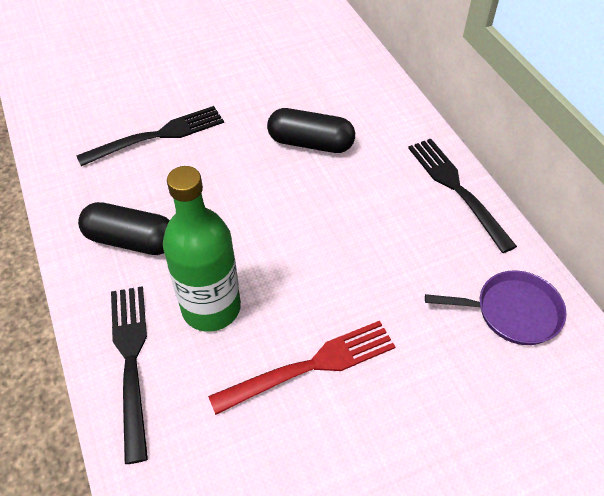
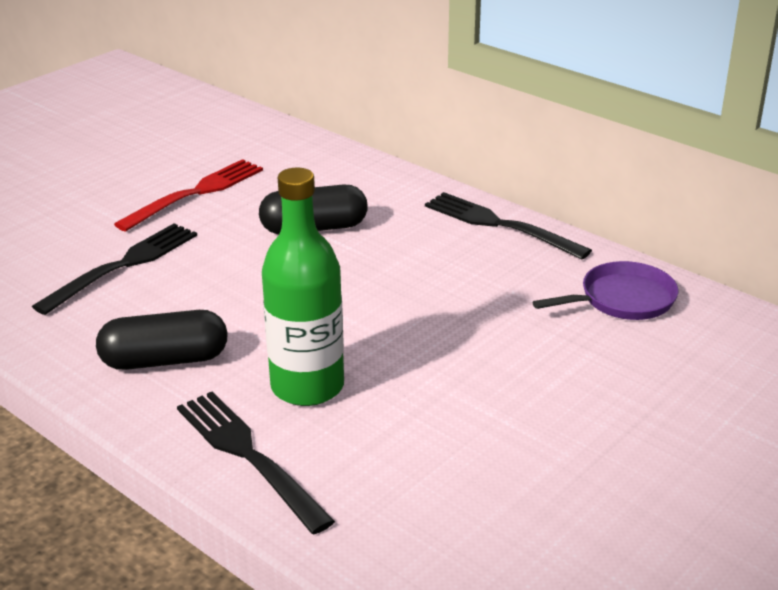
camera: 25 degrees left, 20 degrees down
(310, 366) = (453, 398): red fork -> red fork (195, 193)

